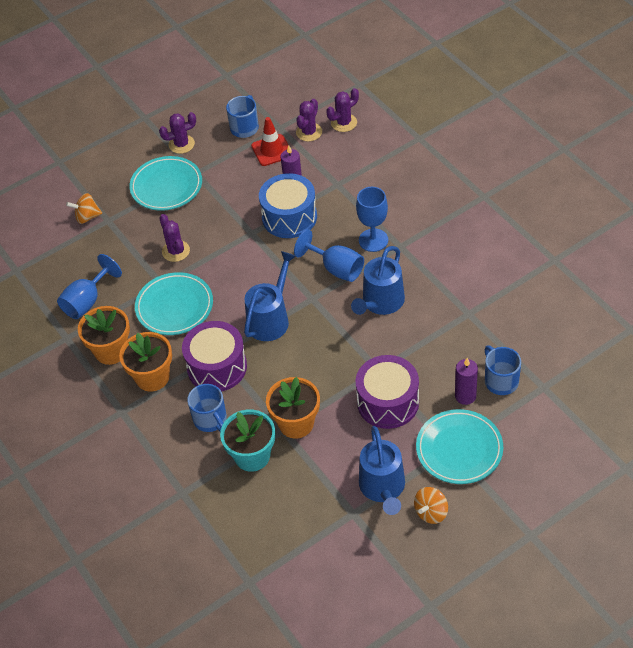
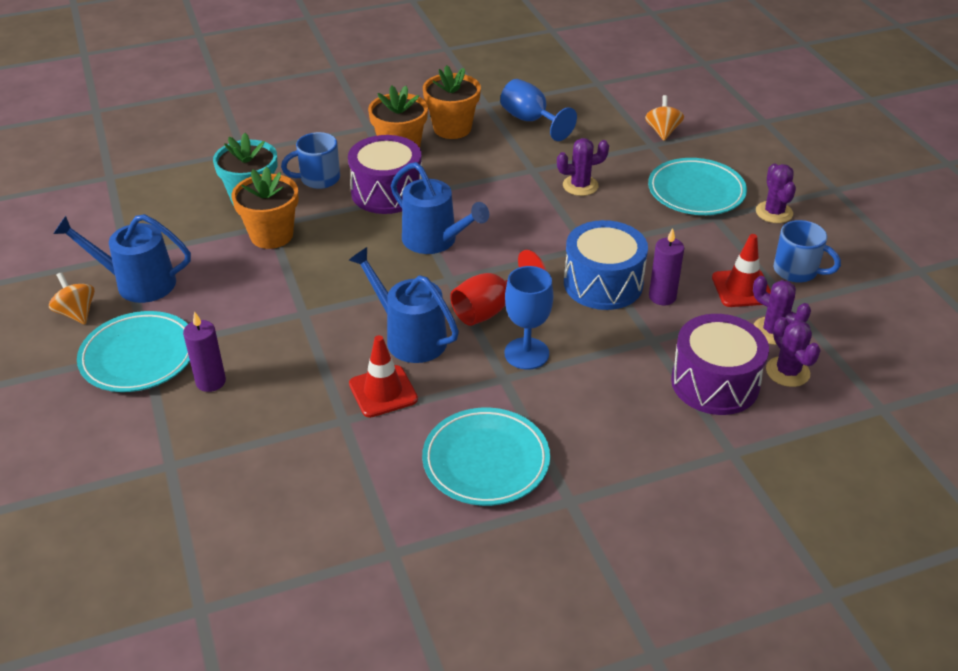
camera: 100 degrees right, 10 degrees down
(174, 307) = (492, 175): turquoise plate -> turquoise plate (486, 461)
(336, 268) = (490, 309): blue goblet -> red goblet
(388, 402) = (250, 311): purple drum -> purple drum (715, 383)
(436, 301) = (383, 391): none -> red traffic cone
(500, 381) = (210, 422): blue mug -> none

